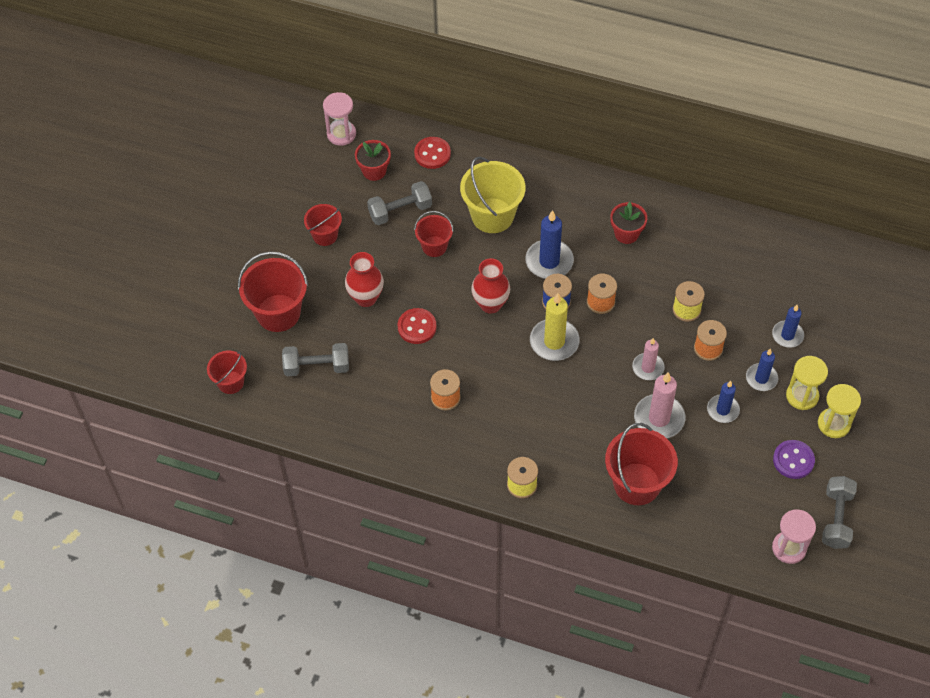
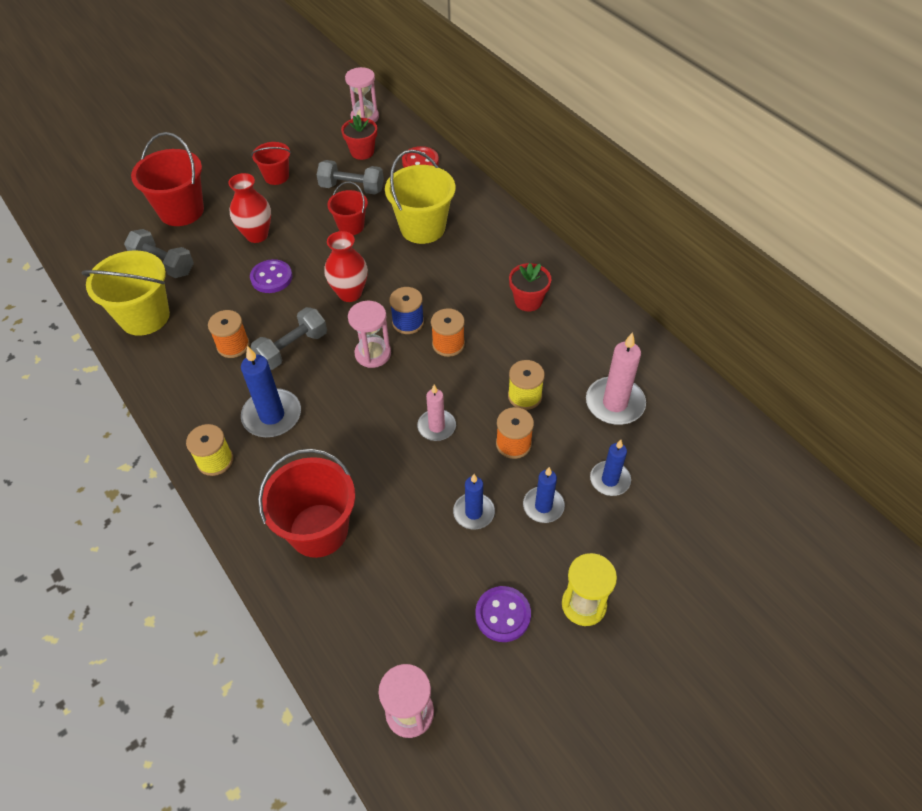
camera: 35 degrees right, 5 degrees down
(230, 382) = (91, 240): red bucket -> none
(351, 417) = (144, 317): none -> yellow bucket
(417, 327) = (271, 278): red button -> purple button
(549, 261) = (435, 287): blue candle -> blue candle (272, 415)
(554, 341) = (373, 354): yellow candle -> pink hourglass
(659, 418) = (401, 480): pink candle -> pink candle (615, 403)
(802, 396) = (572, 551): yellow hourglass -> none
(836, 518) = (494, 717): grey dumbbell -> grey dumbbell (292, 348)

